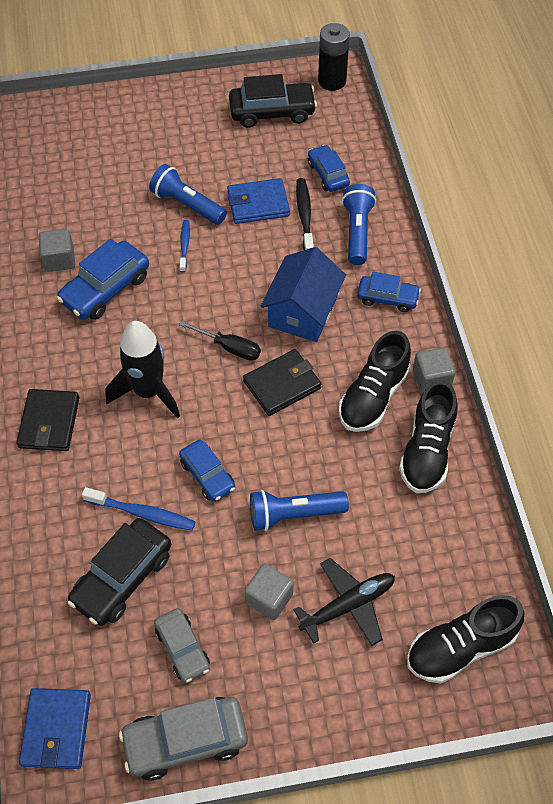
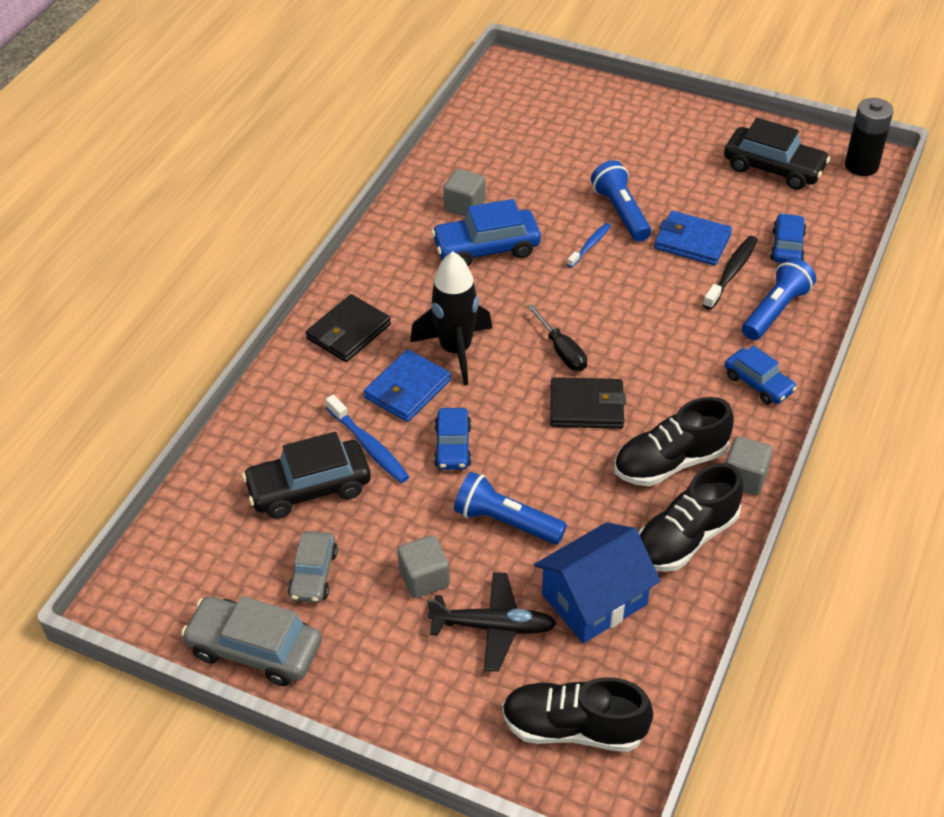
camera: 35 degrees right, 10 degrees down
(56, 729) = (158, 574): blue wallet -> blue wallet (407, 389)
(303, 312) = (660, 354): blue house -> blue house (594, 599)

